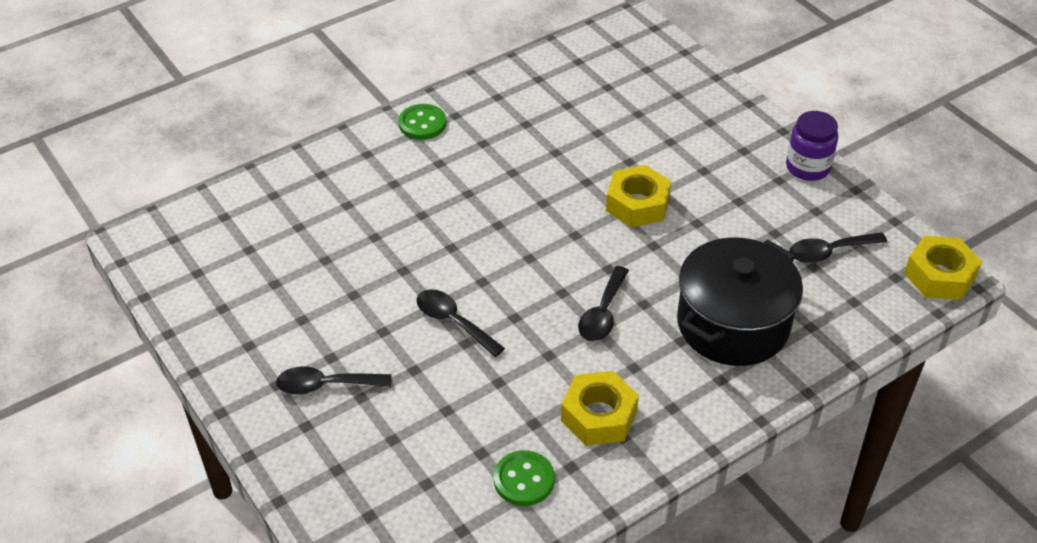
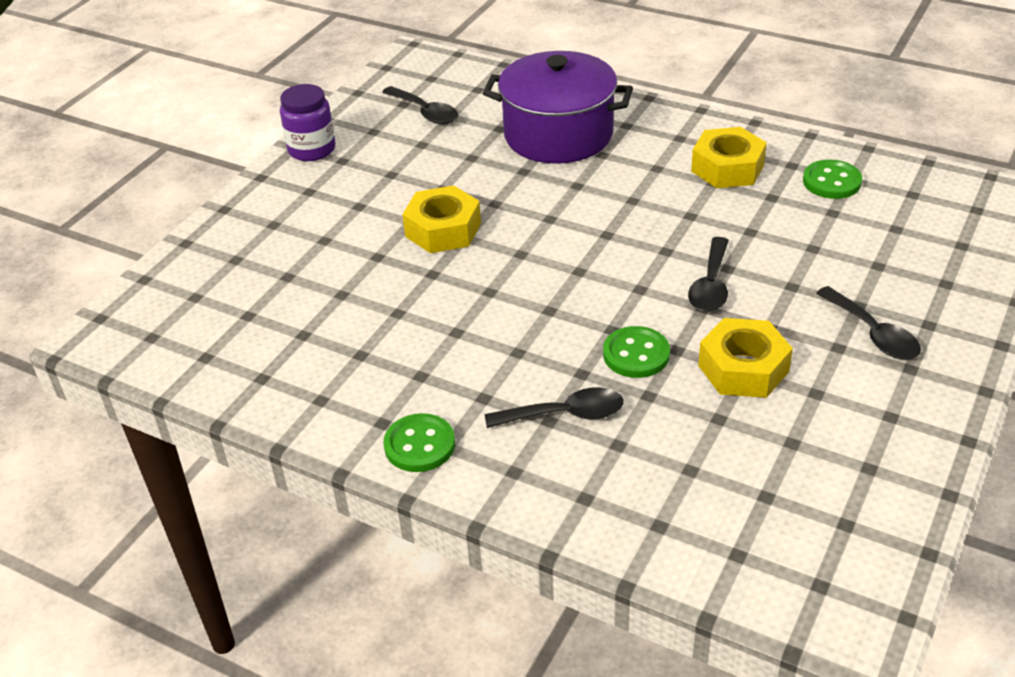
camera: 115 degrees left, 5 degrees down
(416, 247) = (636, 354): none -> green button
(602, 313) = (611, 203): black spoon -> black spoon (565, 414)
(733, 324) = (558, 135): black pot -> purple pot
(939, 276) = (413, 60): yellow nut -> yellow nut (743, 368)

